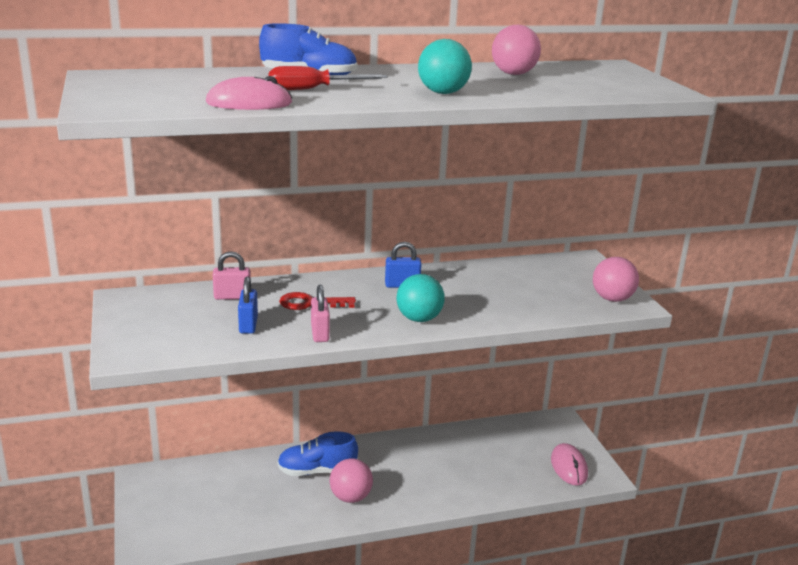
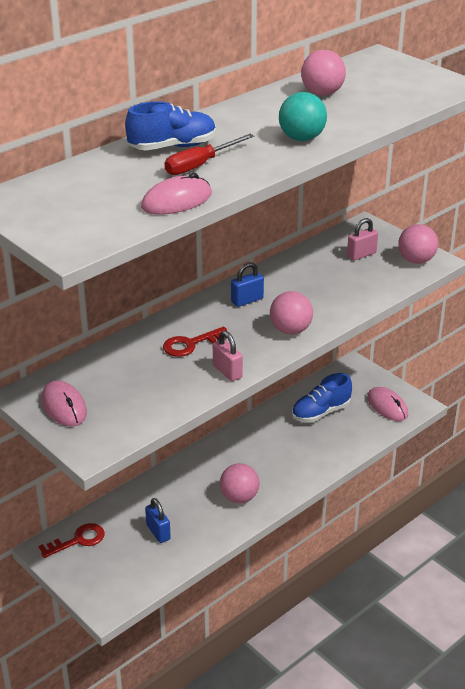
camera: 25 degrees left, 10 degrees up
(143, 316) = (64, 406): none -> pink mouse
(174, 480) = (78, 540): none -> red key
(232, 297) = (119, 360): pink padlock -> pink padlock (361, 255)
(248, 325) = (162, 384): blue padlock -> blue padlock (158, 532)
(316, 471) = (193, 485): blue shoe -> blue shoe (320, 412)
(419, 319) = (290, 330): turquoise ball -> pink ball

